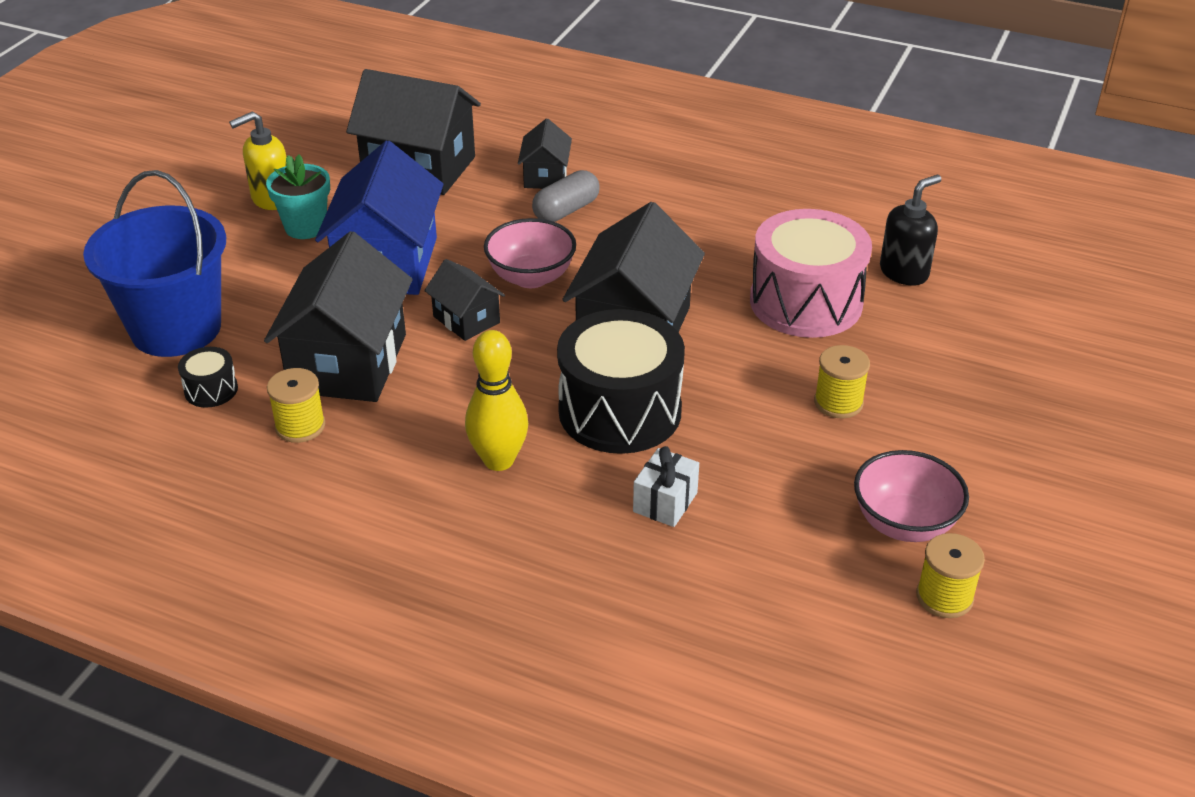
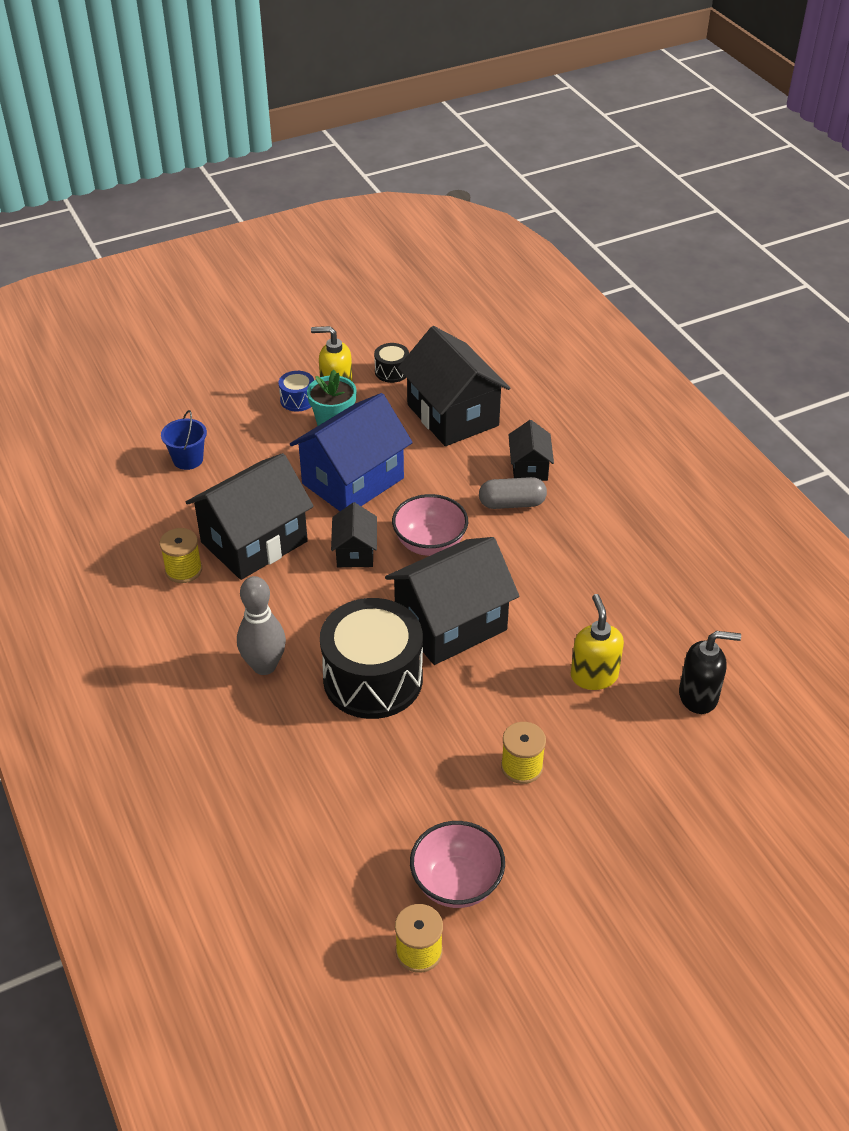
camera: 40 degrees right, 5 degrees up
(176, 328) = (188, 459): blue bucket -> blue bucket, size x0.46
(211, 390) = (163, 514): black drum -> black drum (392, 371)
(237, 223) = (298, 400): none -> blue drum
(499, 460) = (264, 666): yellow bowling pin -> grey bowling pin
(545, 176) = (529, 467): black house -> black house turned 45 degrees counterclockwise
(665, 502) = (326, 761): white gift -> none
(806, 302) = (594, 675): pink drum -> yellow soap dispenser

